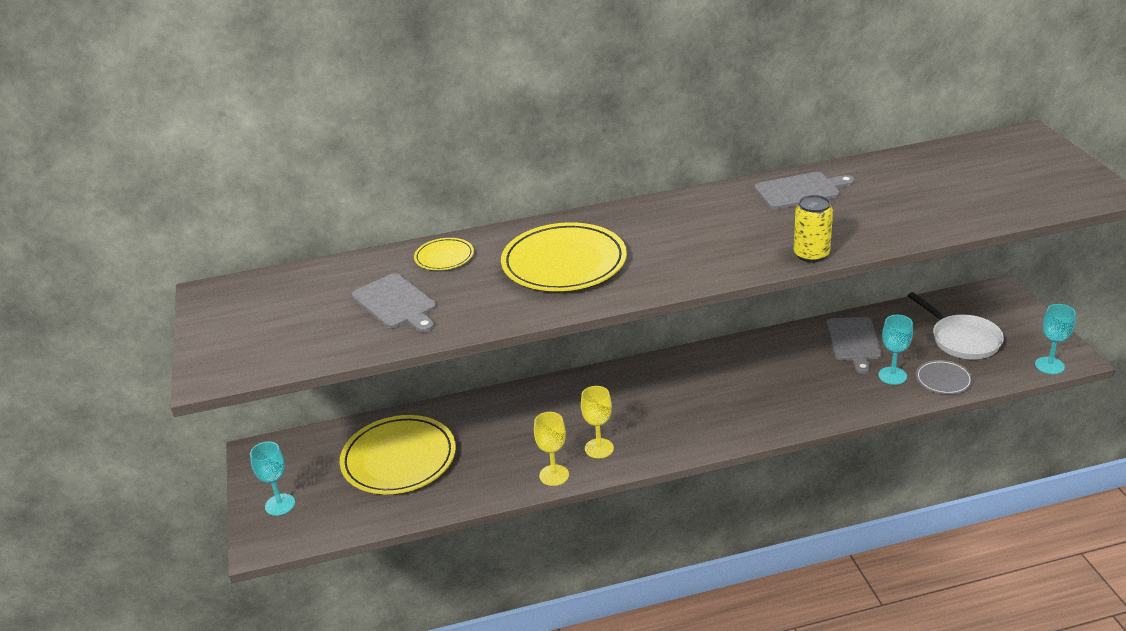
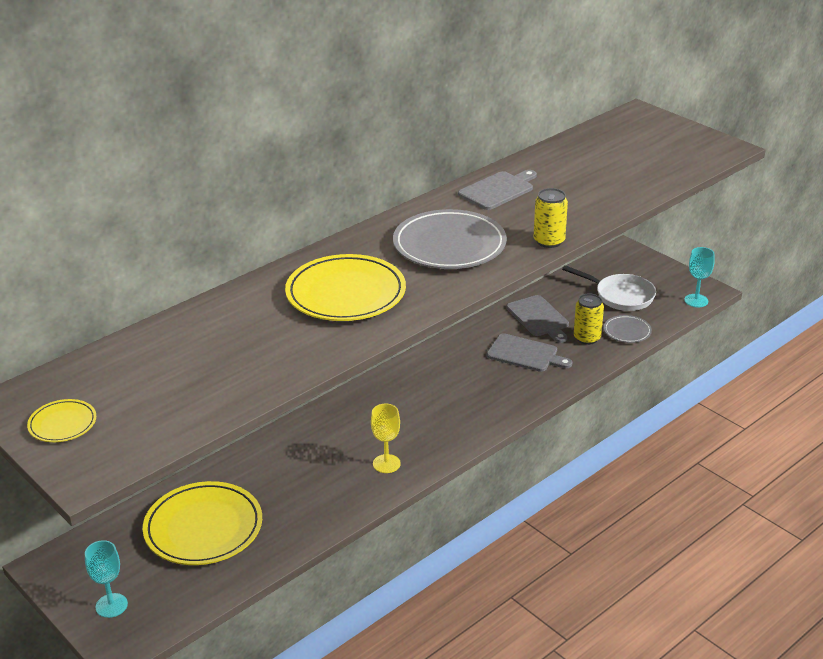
camera: 30 degrees left, 0 degrees up
(396, 303) = (217, 365): grey cutting board -> grey cutting board (525, 354)
(444, 257) = (226, 313): yellow plate -> yellow plate (62, 424)
(554, 475) = (362, 498): yellow goblet -> none
(703, 237) = (449, 245): none -> grey plate
(892, 376) = (587, 338): turquoise goblet -> yellow can

